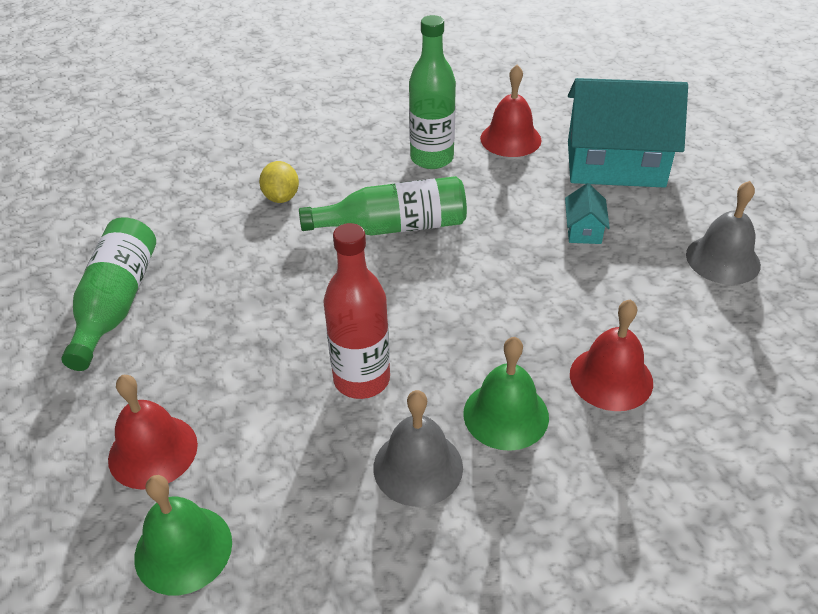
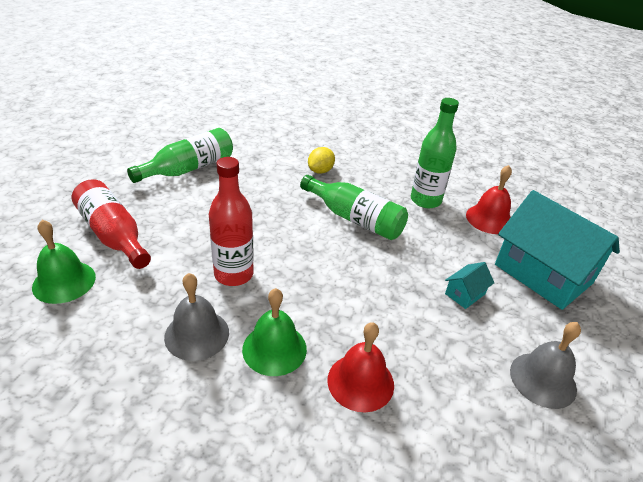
camera: 40 degrees right, 5 degrees down
(153, 451) = (113, 235): red bell -> red bottle

